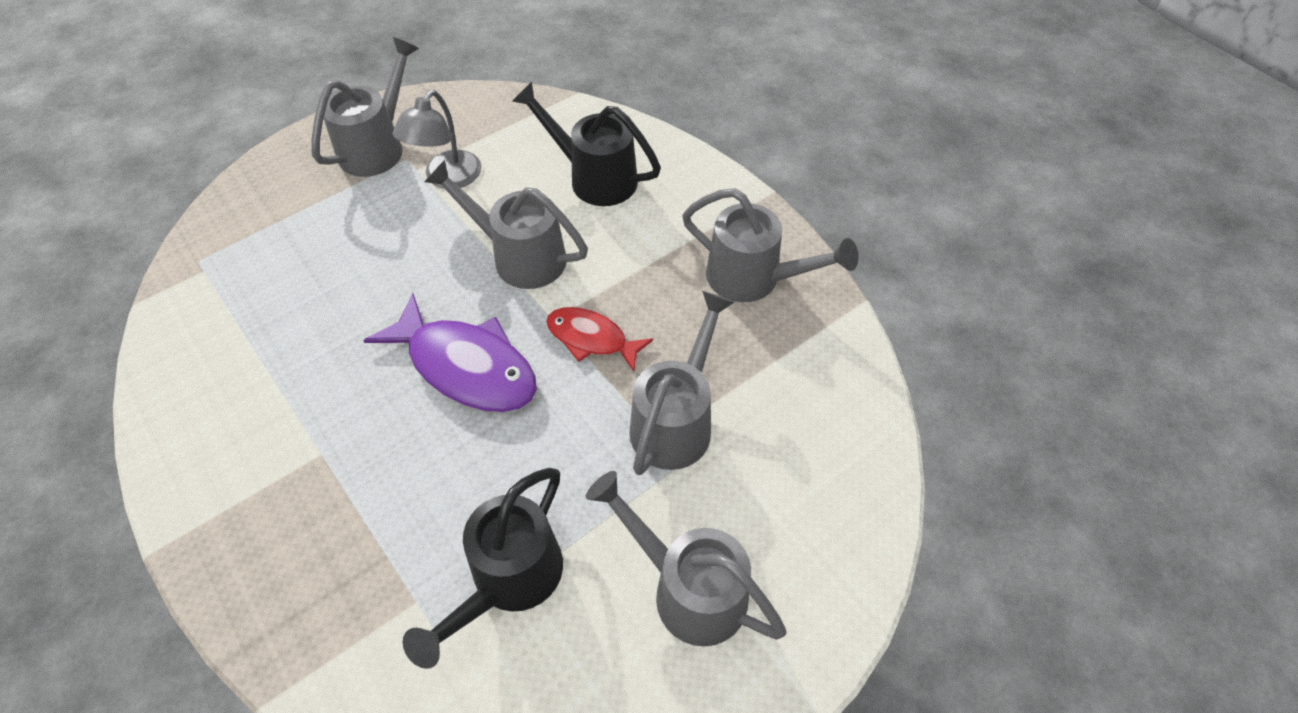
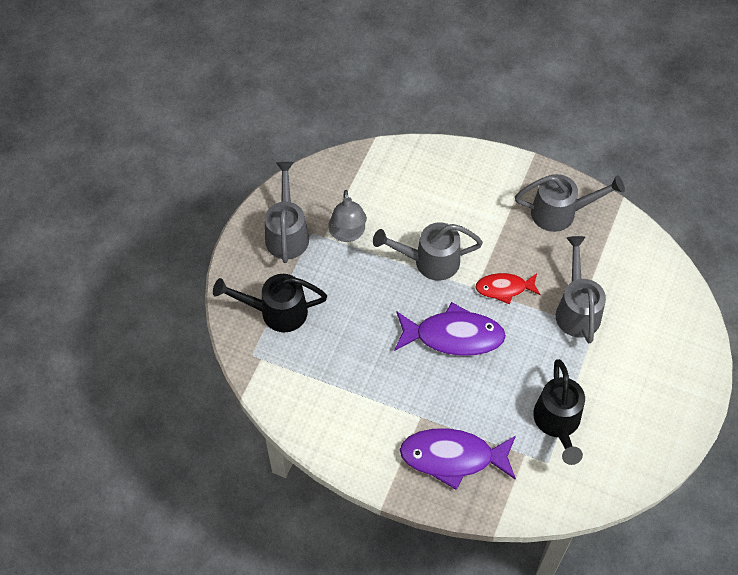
camera: 30 degrees left, 5 degrees up
(308, 541) = (452, 457): none -> purple fish
(594, 178) = (431, 192): black watering can -> black watering can (276, 312)
(688, 589) = (637, 383): grey watering can -> none

